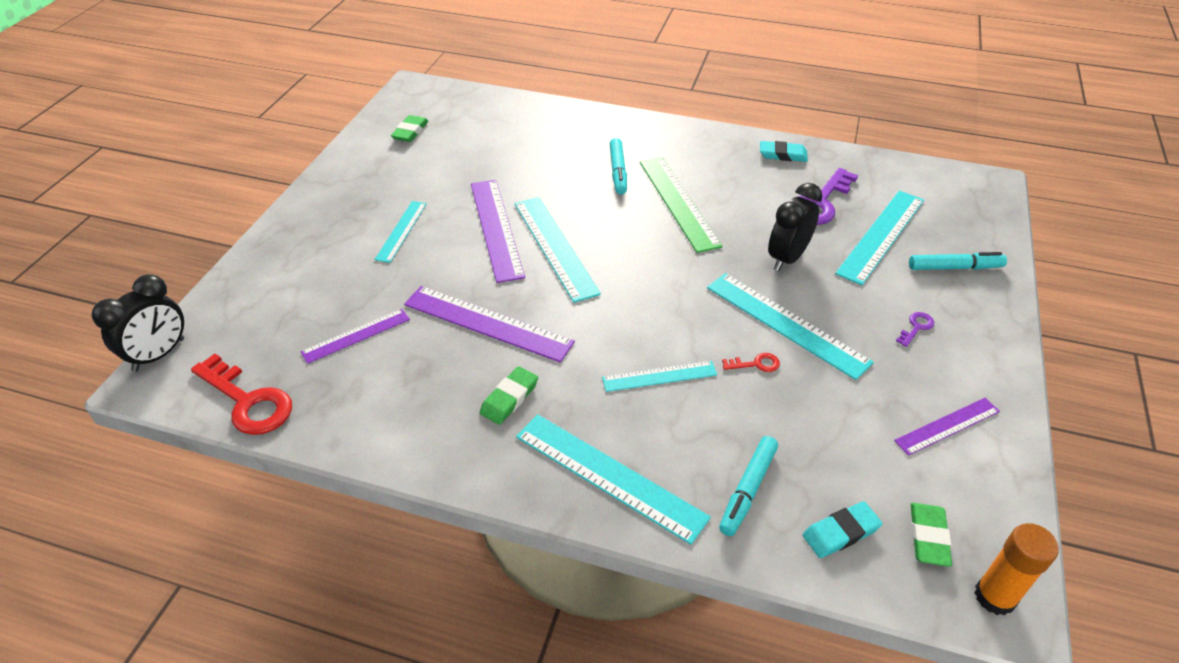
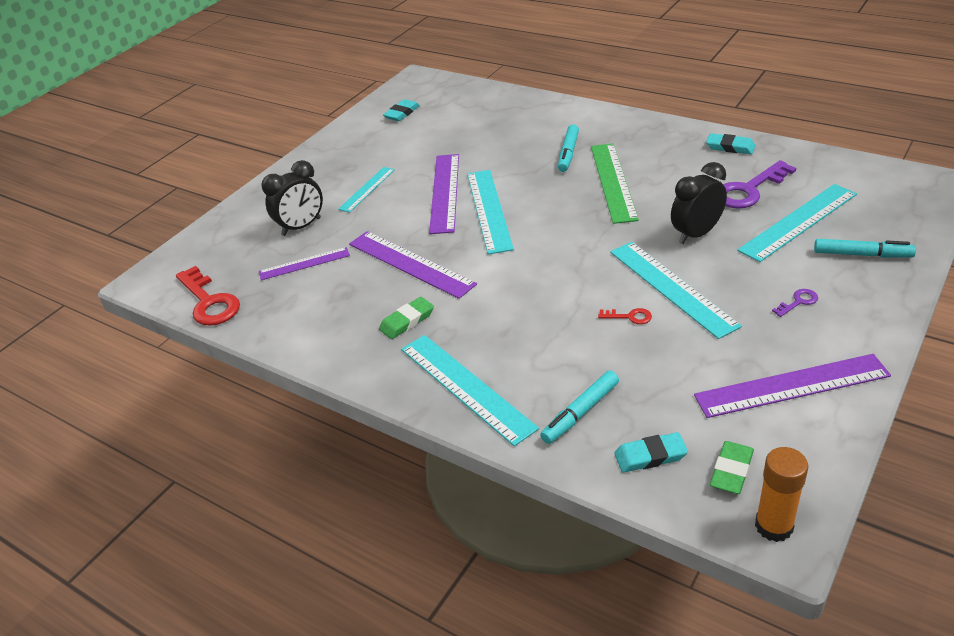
camera: 20 degrees right, 5 degrees down
(159, 355) = (158, 264): black clock -> black clock (301, 227)
(410, 132) = (402, 113): green eraser -> turquoise eraser
(659, 376) = (539, 318): turquoise ruler -> none
(947, 426) = (791, 385): purple ruler -> purple ruler, size x1.68

